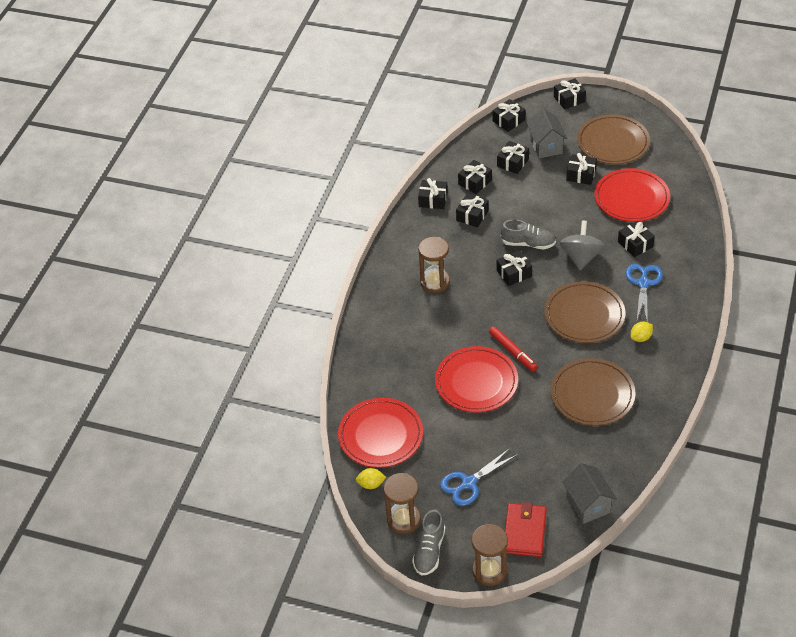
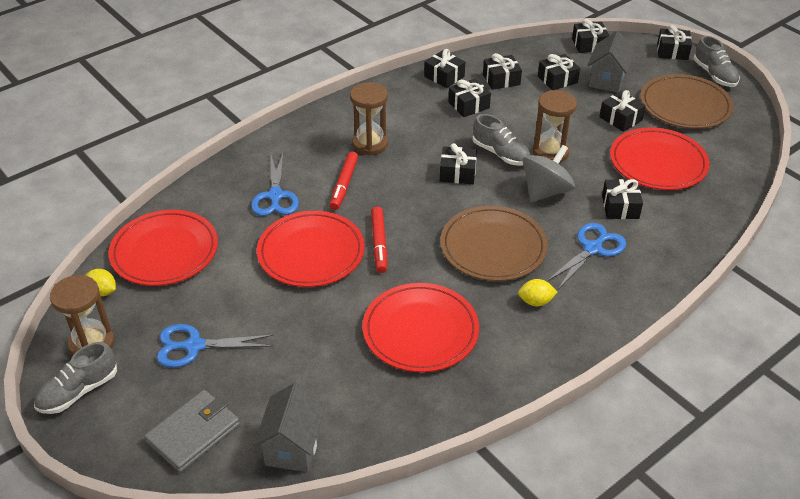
camera: 30 degrees right, 5 degrees down
(411, 355) = (275, 196): none -> blue scissors
(448, 322) = (344, 184): none -> red marker
(489, 571) = (111, 452): brown hourglass -> brown hourglass (550, 152)
(524, 531) = (193, 433): red wallet -> grey wallet
(592, 394) = (420, 331): brown plate -> red plate
(612, 106) = (714, 75): none -> grey shoe

